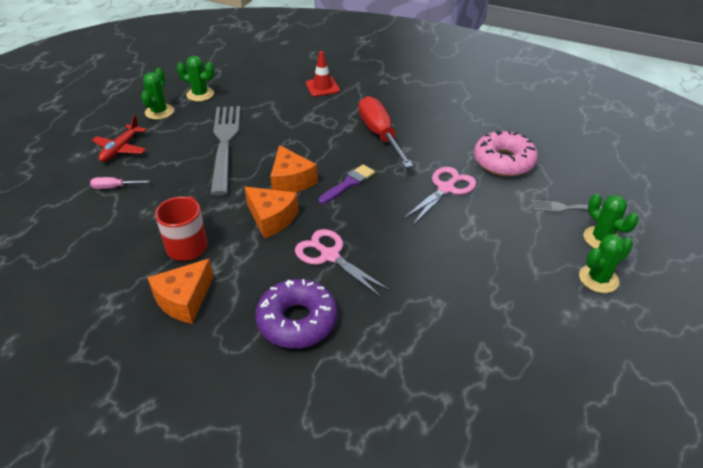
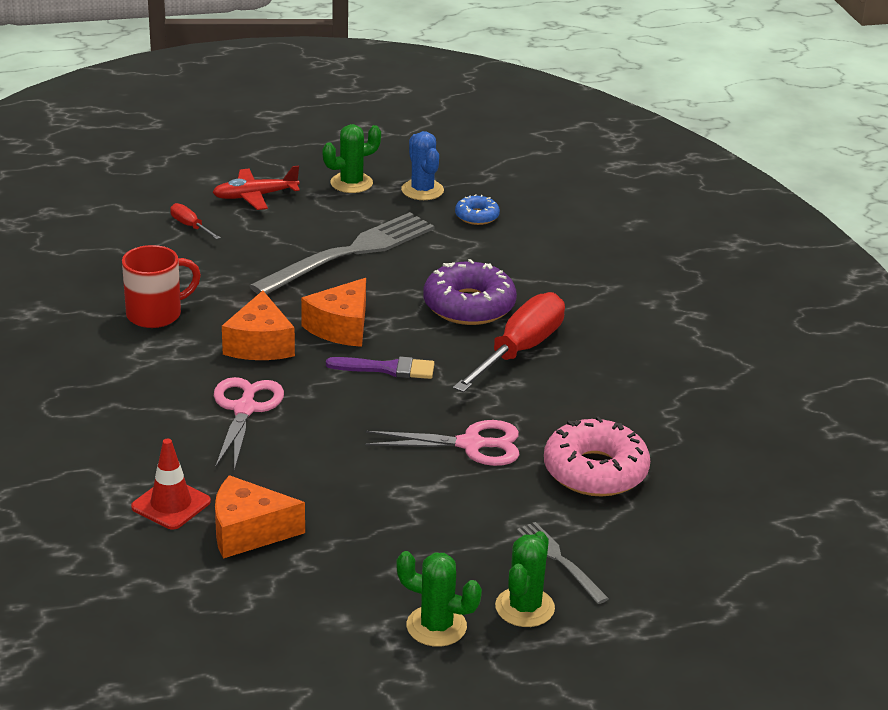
camera: 50 degrees right, 10 degrees down
(114, 187) = (190, 226): pink screwdriver -> red screwdriver
(184, 299) = (81, 350): orange cheese -> orange cheese (248, 532)
(200, 94) = (422, 190): green cactus -> blue cactus
(247, 90) = (477, 216): none -> blue donut
(297, 321) = (125, 430): purple donut -> purple donut (469, 306)
(322, 87) = (565, 264): red traffic cone -> red traffic cone (171, 504)

